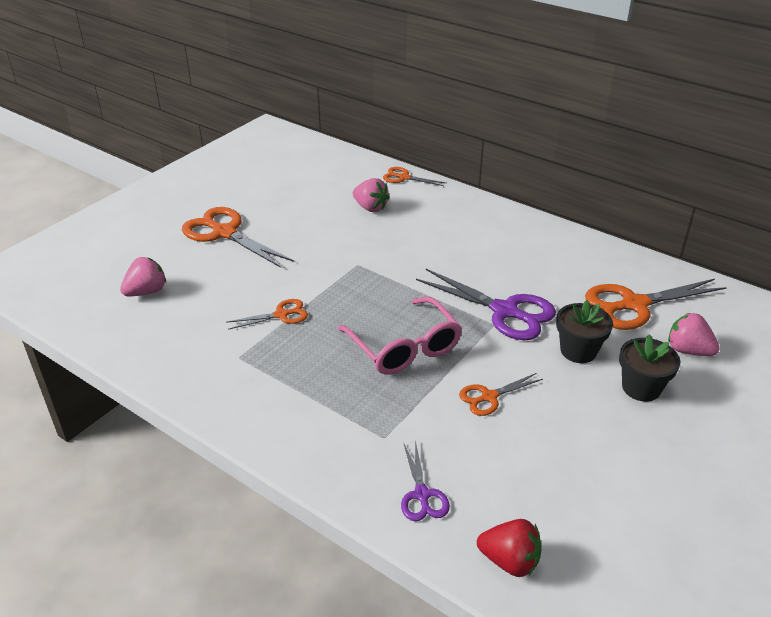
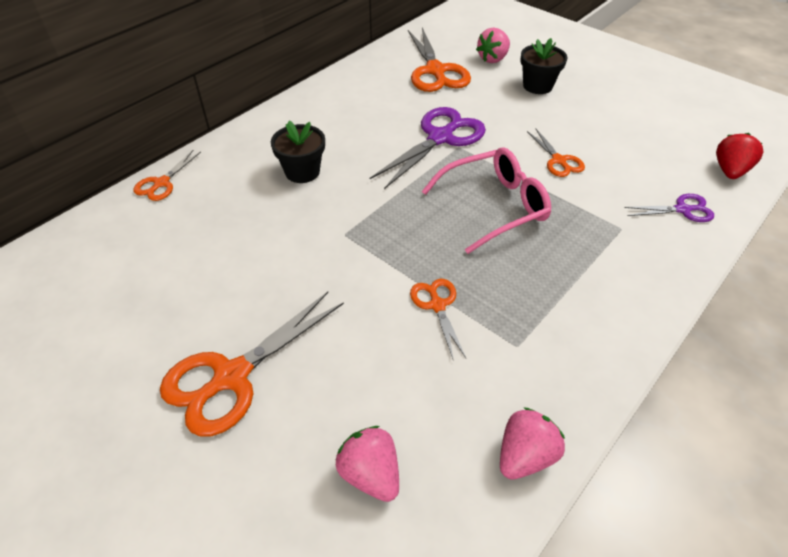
camera: 85 degrees left, 10 degrees up
(370, 208) = (222, 216): pink strawberry -> pink strawberry (525, 456)
(578, 351) = (495, 107): black flower pot -> black flower pot (302, 172)

